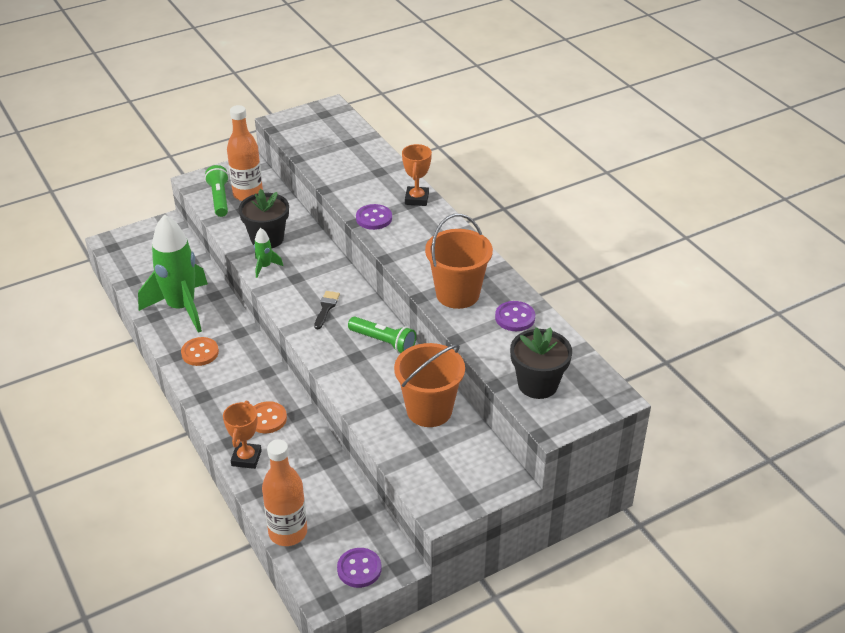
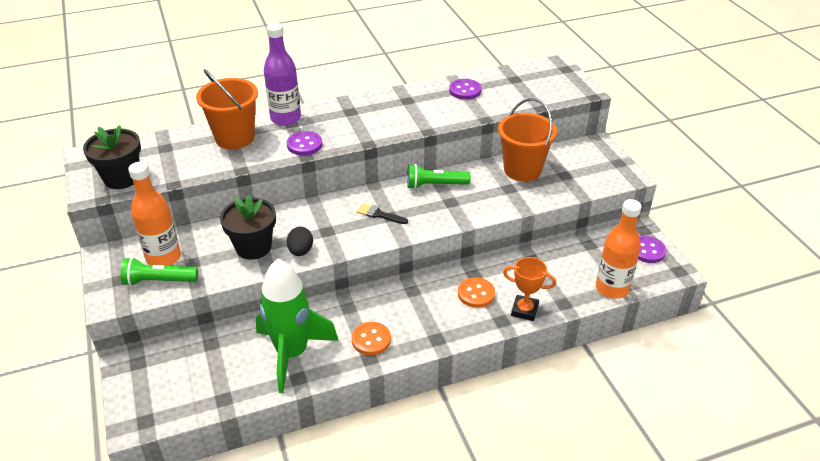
camera: 80 degrees left, 0 degrees up
(265, 267) = (300, 251): green rocket -> black egg
(383, 342) = (435, 185): green flashlight -> green flashlight turned 135 degrees counterclockwise
(417, 199) = (285, 118): orange trophy -> purple bottle
(457, 294) = (429, 112): orange bucket -> orange bucket (235, 138)
(537, 384) = (542, 91): black flower pot -> black flower pot (122, 178)

